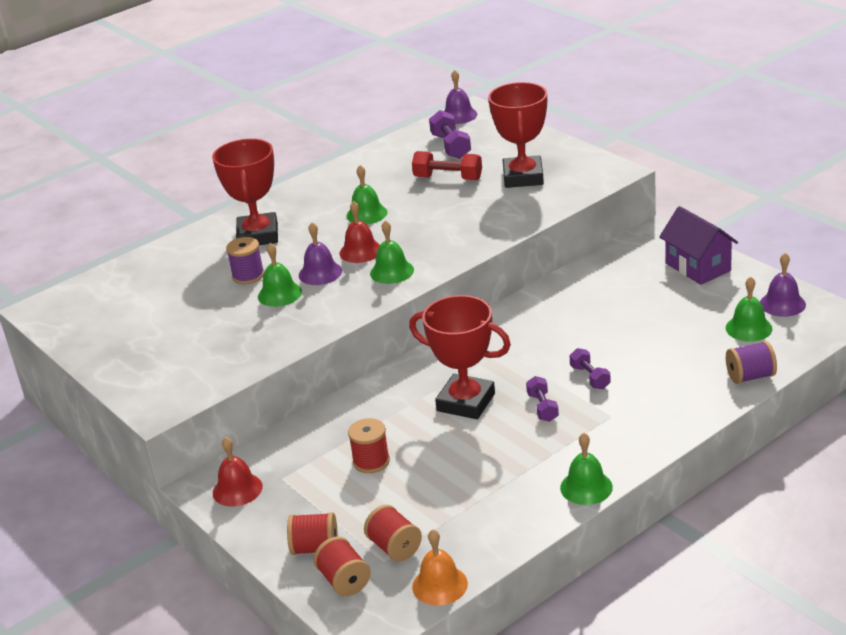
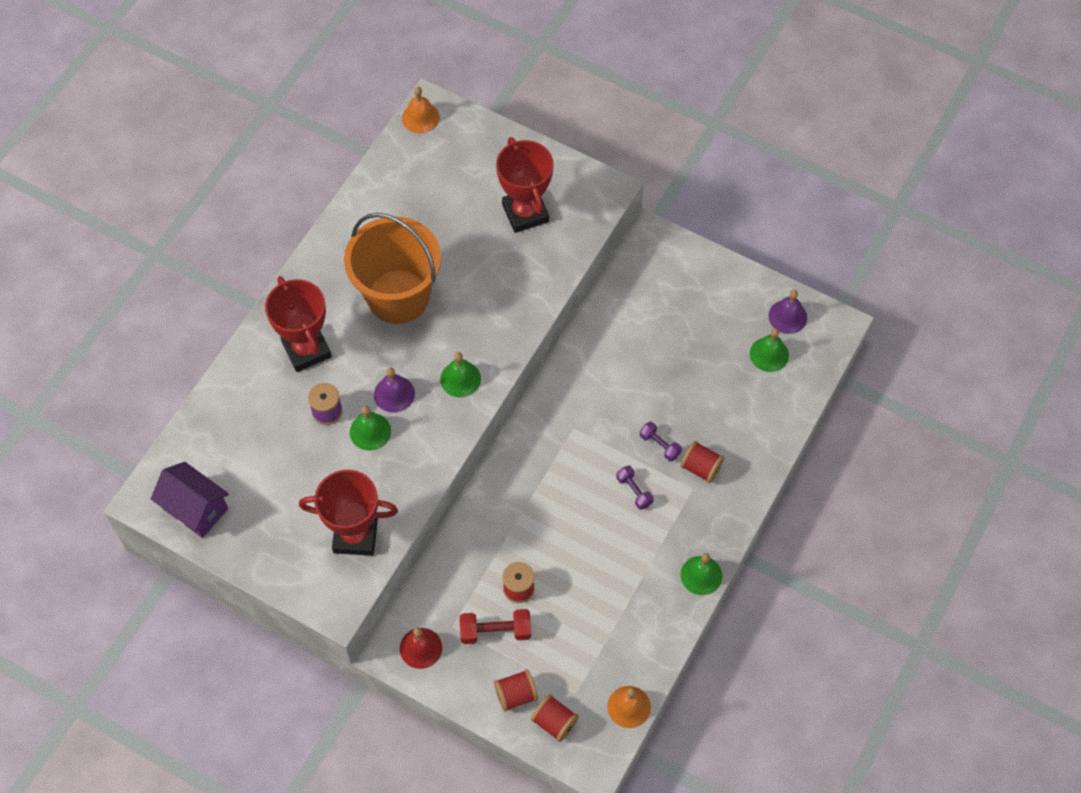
camera: 25 degrees left, 30 degrees up
(360, 251) = (418, 354): red bell -> none
(366, 214) = (398, 296): green bell -> orange bucket
(394, 547) = (578, 677): red spool -> red spool (701, 468)
(448, 178) = (453, 226): red dumbbell -> red dumbbell (495, 631)
(451, 146) = (434, 172): purple dumbbell -> none
(458, 115) = (420, 117): purple bell -> orange bell
(466, 402) = (568, 499): red trophy -> red trophy (355, 536)
(698, 267) = (703, 279): purple house -> purple house (195, 509)
(750, 376) = (787, 416): purple spool -> none

